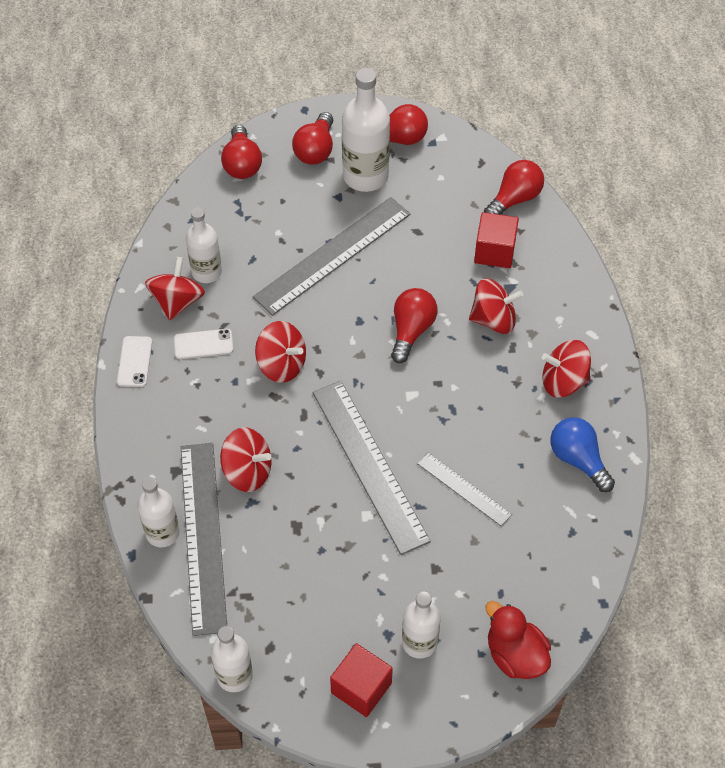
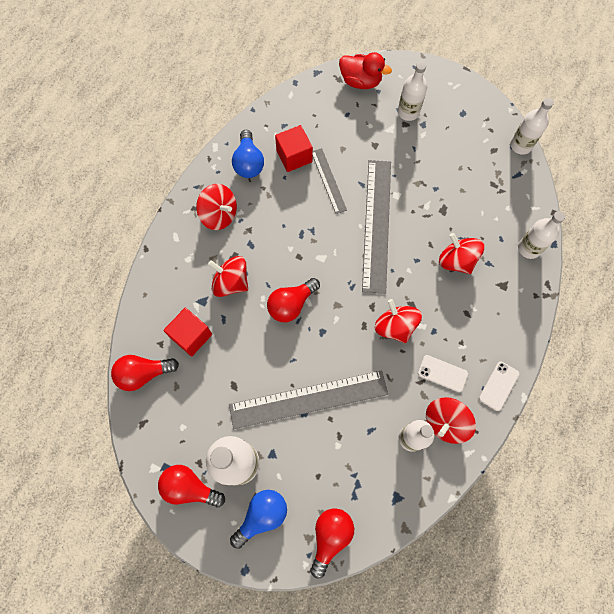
camera: 150 degrees left, 15 degrees up
(203, 536) = (504, 233): grey ruler -> none
(315, 150) = (262, 515): red light bulb -> blue light bulb
(361, 688) = (453, 106): red cube -> red cube (294, 156)
(515, 655) = (360, 81): red duck -> red duck turned 60 degrees counterclockwise

